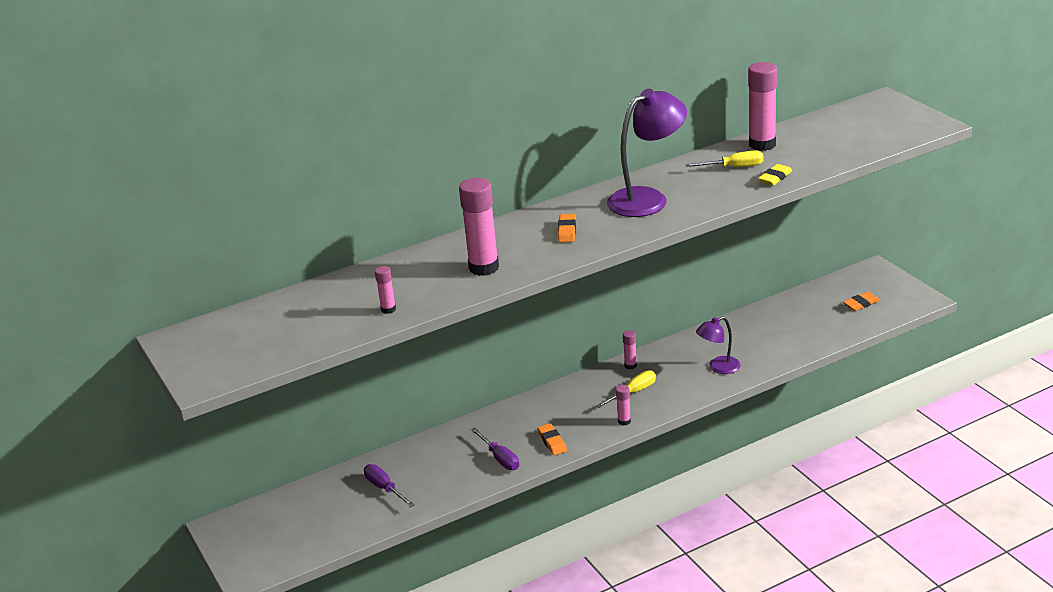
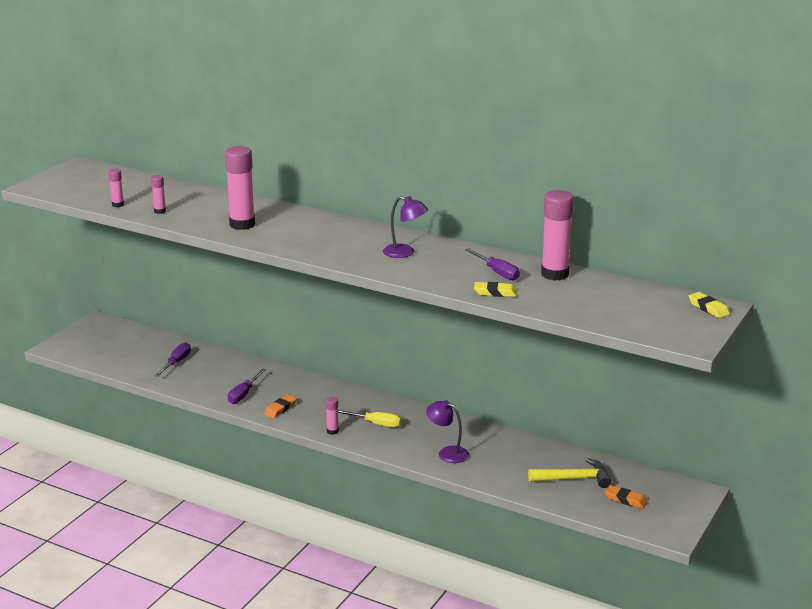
camera: 55 degrees right, 5 degrees down
(567, 231) = (323, 237): orange eraser -> none
(630, 365) = (413, 412): pink glue stick -> pink glue stick (118, 205)
(647, 199) = (405, 253): purple lamp -> purple lamp, size x0.57
(734, 167) = (497, 272): yellow screwdriver -> purple screwdriver
(812, 317) = (574, 479): none -> yellow hammer
(882, 103) = (708, 308): none -> yellow eraser

